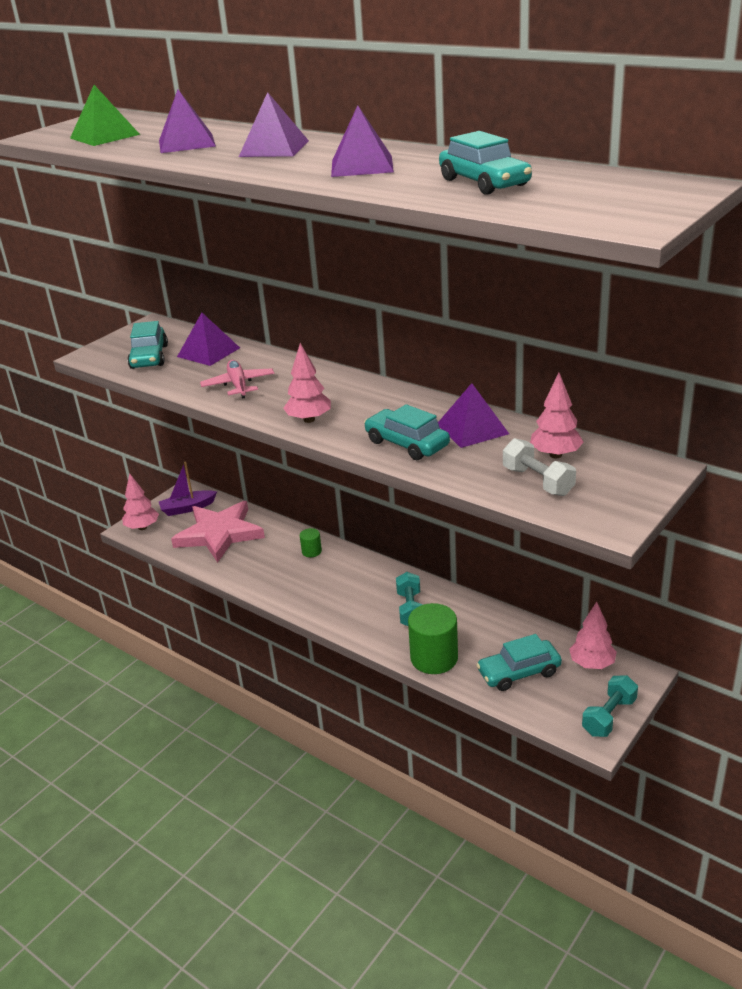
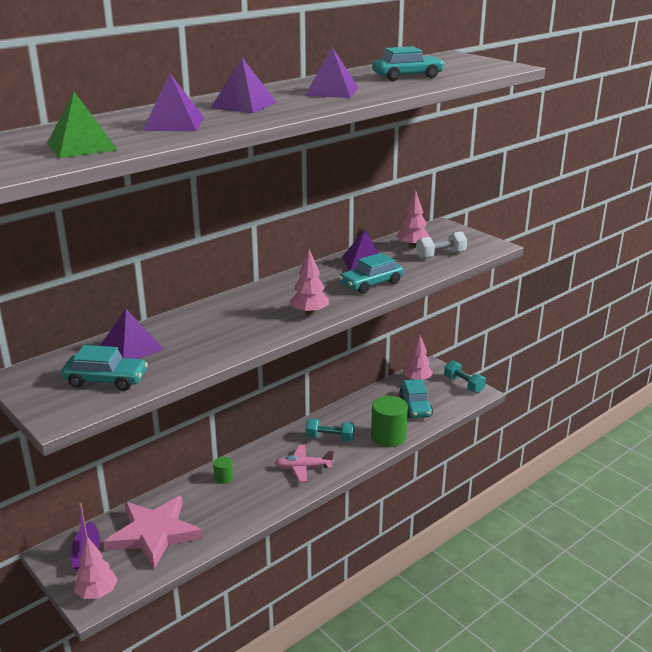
camera: 80 degrees left, 5 degrees down
(238, 385) = (220, 337): pink plane -> pink plane (303, 467)

